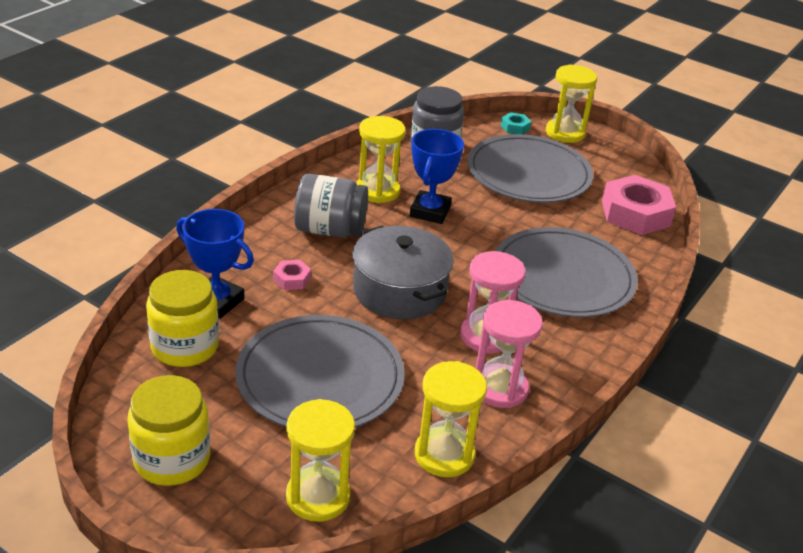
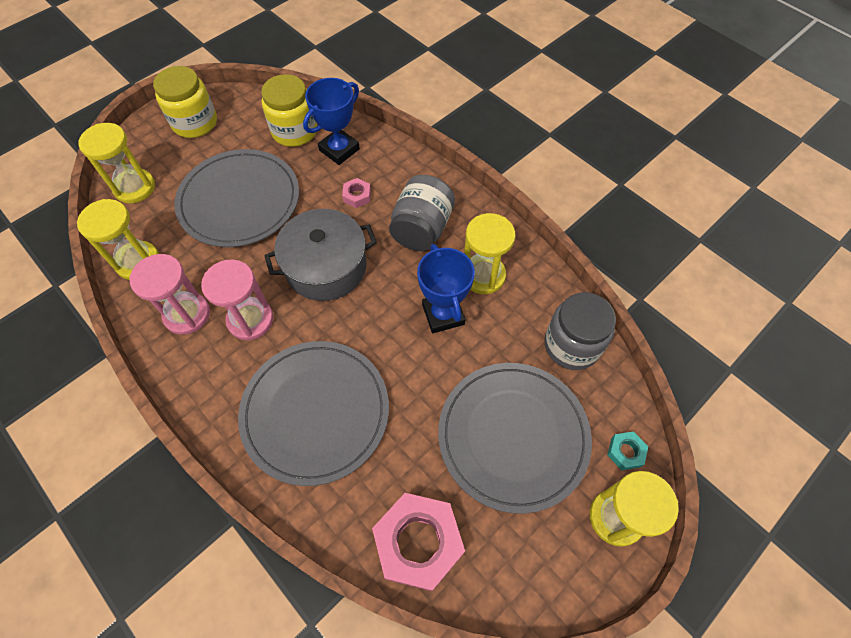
camera: 105 degrees right, 25 degrees up
(430, 211) = (443, 314): blue trophy -> blue trophy turned 45 degrees clockwise

